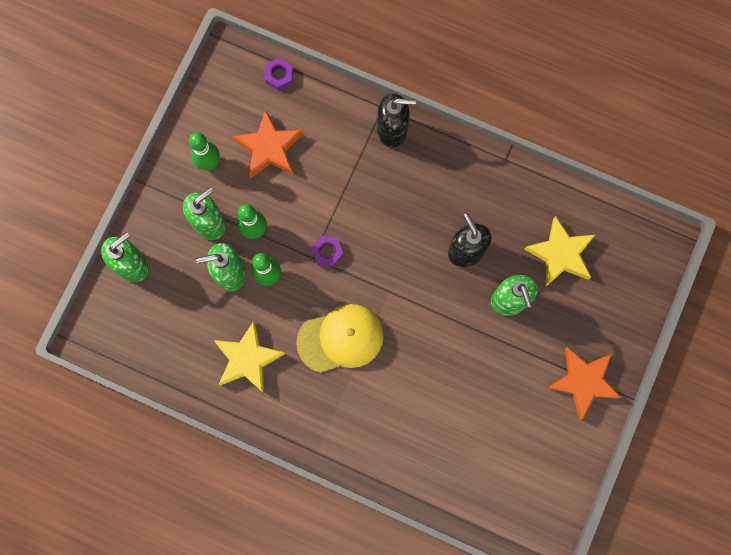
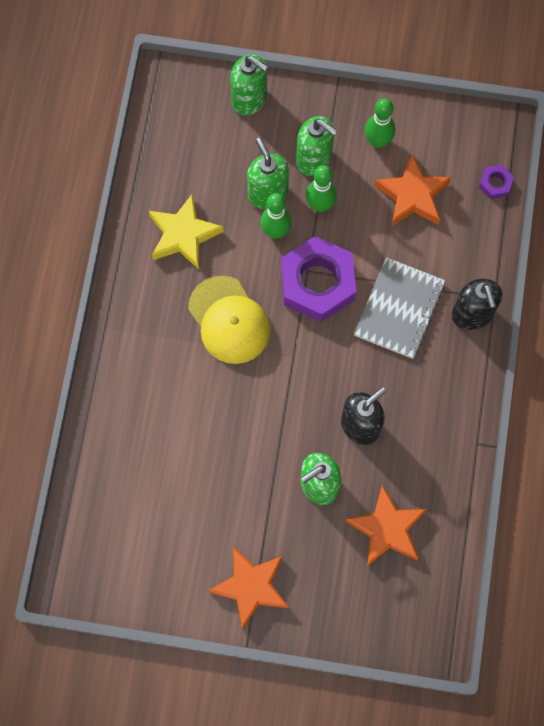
camera: 75 degrees right, 5 degrees down
(327, 252) = (317, 283): purple nut -> purple nut, size x2.32
(370, 189) = (399, 309): none -> grey notebook
(560, 254) = (387, 529): yellow star -> orange star

